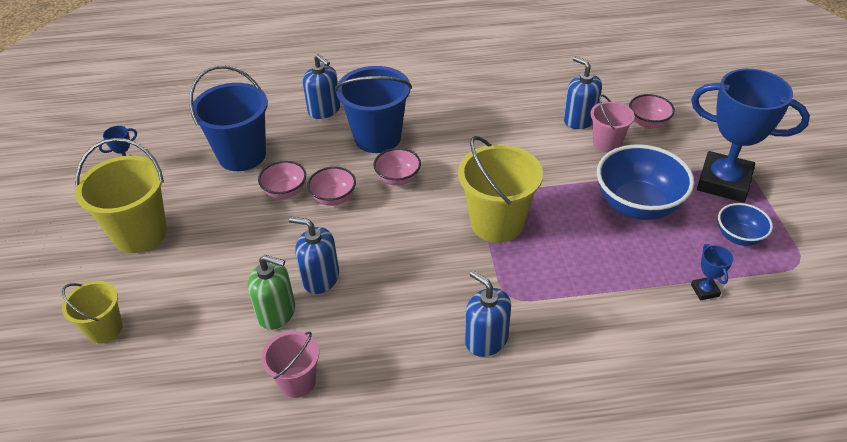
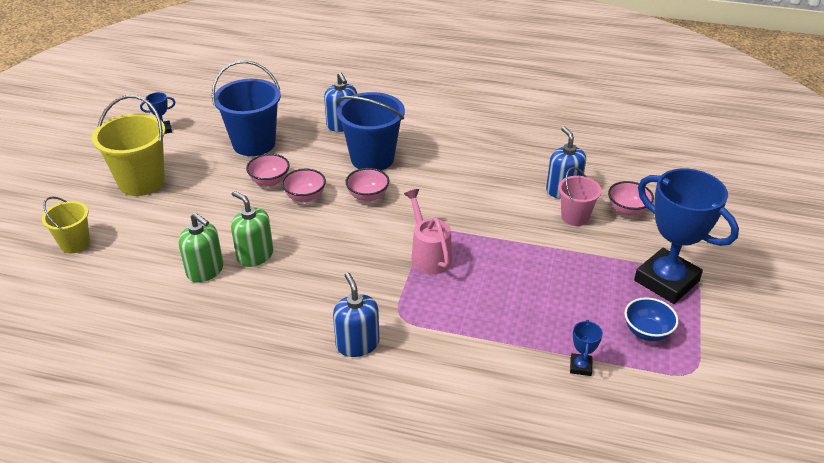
camera: 20 degrees right, 5 degrees down
(297, 381) = (188, 326): pink bucket -> none
(320, 278) = (255, 255): blue soap dispenser -> green soap dispenser
(497, 223) = (429, 255): yellow bucket -> pink watering can
(637, 205) = (567, 277): blue bowl -> none

